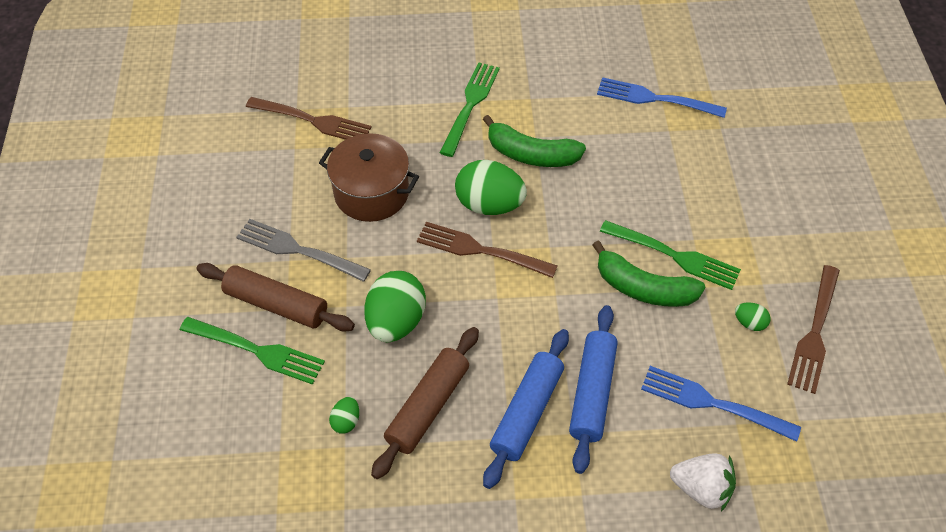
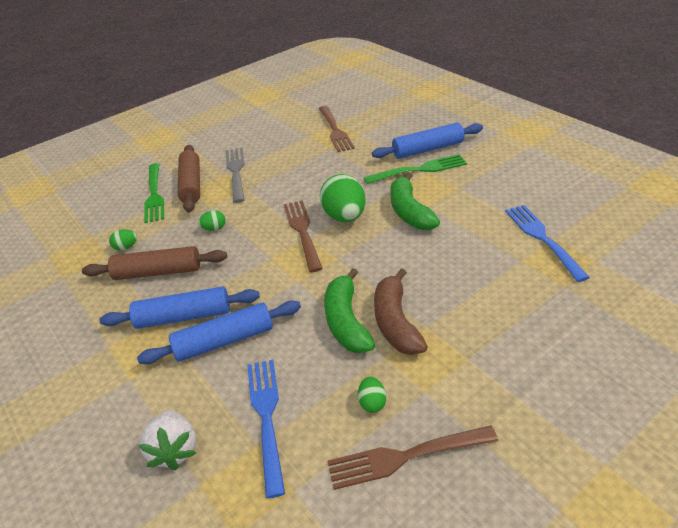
camera: 60 degrees right, 15 degrees down
(371, 193) = (304, 173): brown pot -> none
(396, 321) = (214, 228): green egg -> green egg, size x0.46
(441, 77) = (428, 149): none -> blue rolling pin
(673, 255) = (396, 322): green fork -> brown banana

